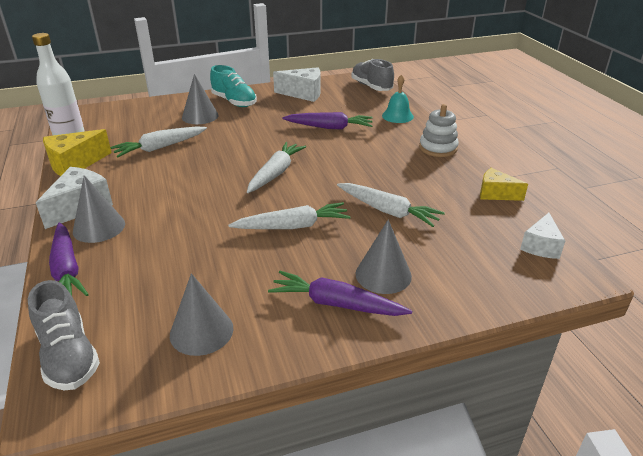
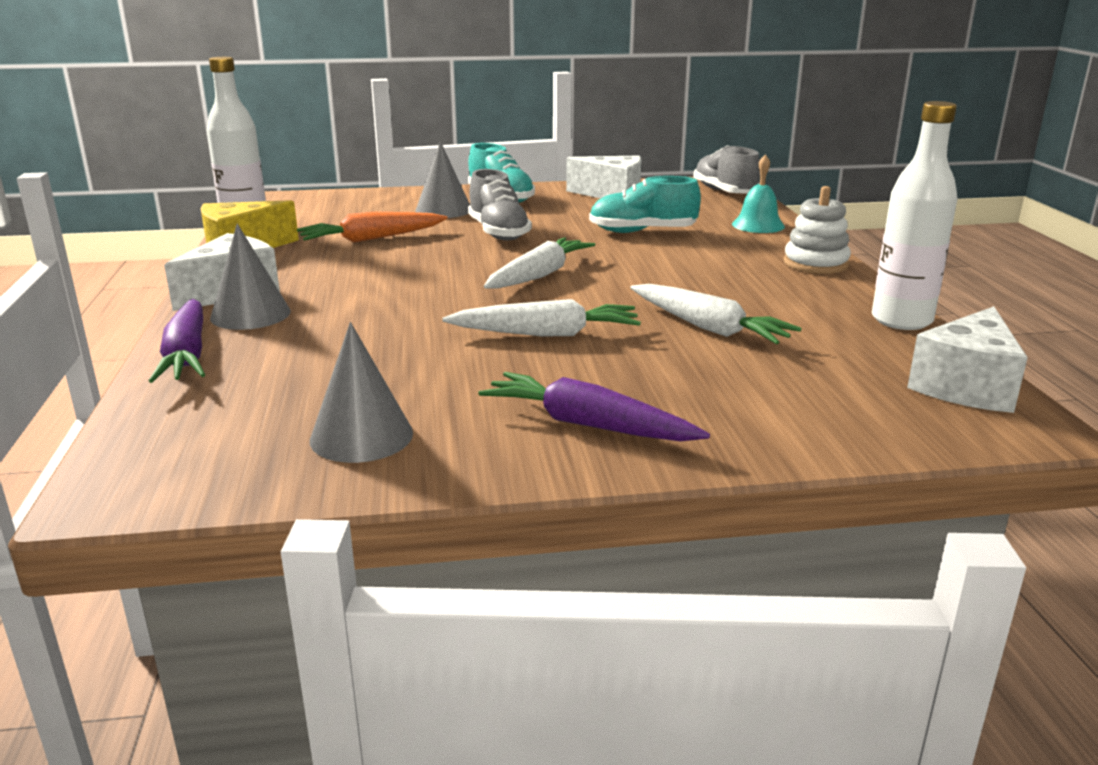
camera: 10 degrees right, 10 degrees down
(68, 355) = (153, 444): grey shoe -> grey shoe (498, 232)
(160, 148) = (371, 239): white carrot -> orange carrot
(330, 127) = (642, 232): purple carrot -> turquoise shoe
(383, 274) = (677, 398): grey cone -> none
(495, 194) = (901, 320): yellow cheese -> white bottle
(541, 246) = (966, 386): white cheese -> white cheese, size x1.51

